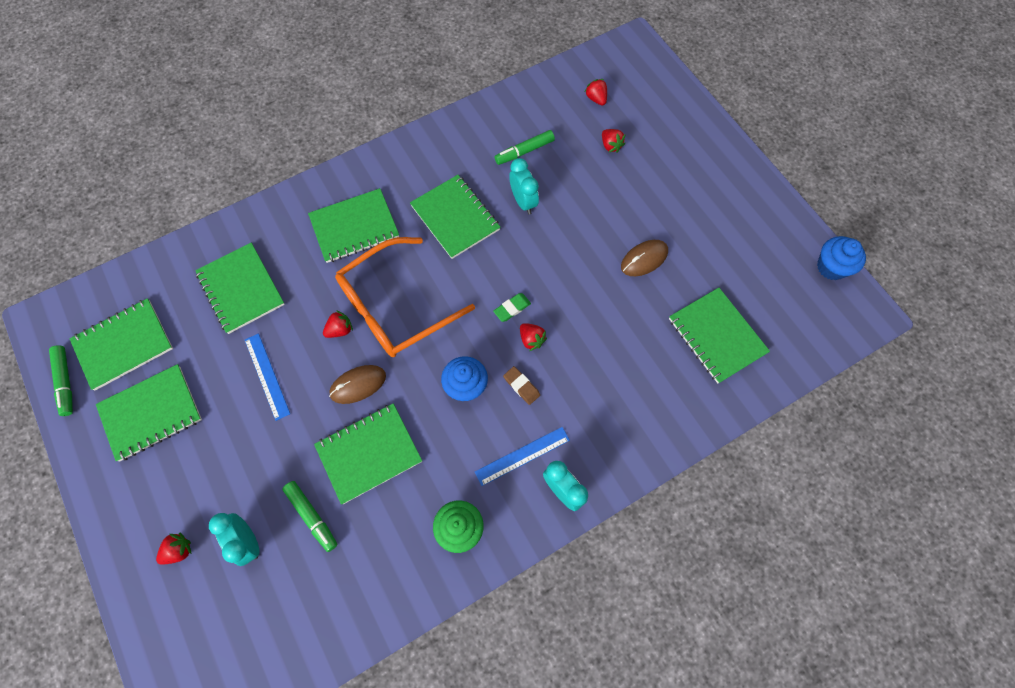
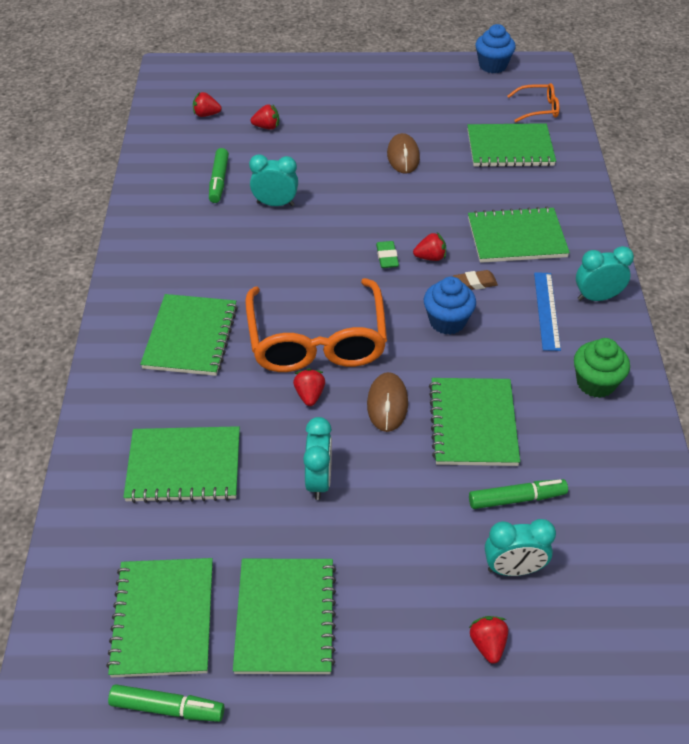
camera: 60 degrees left, 20 degrees down
(267, 376) = (319, 481): blue ruler -> turquoise clock
(455, 218) = (250, 257): green notebook -> green notebook (516, 238)
(794, 334) = (538, 109): none -> orange glasses

